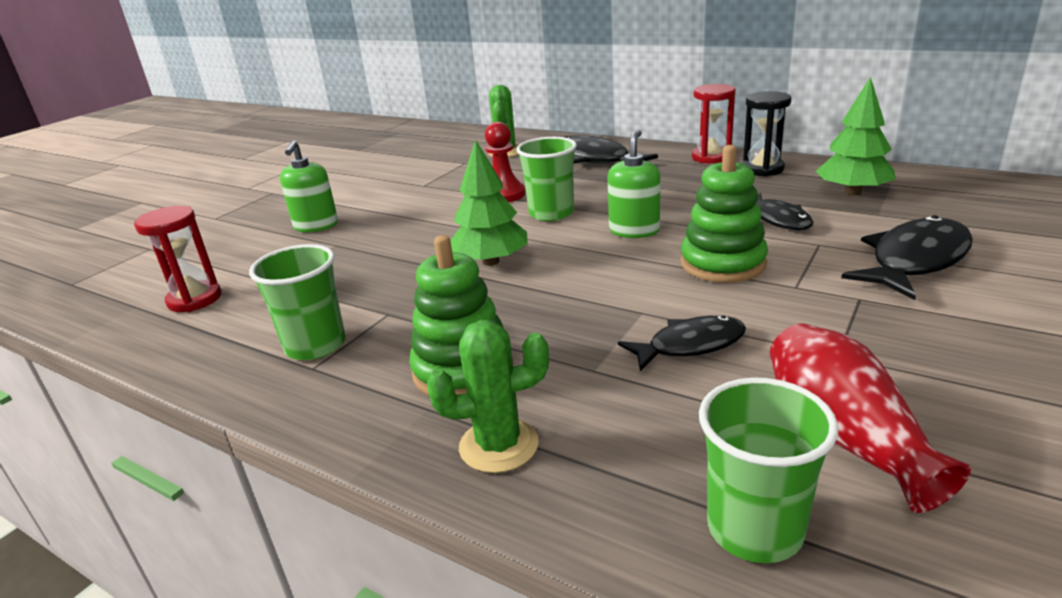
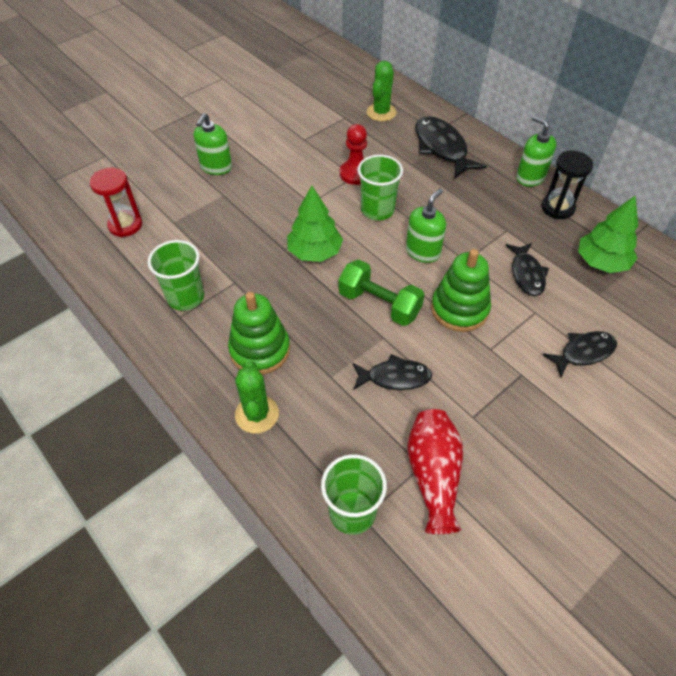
camera: 15 degrees right, 25 degrees up
(499, 445) = (257, 414): green cactus -> green cactus turned 75 degrees clockwise
(612, 284) = (379, 304): none -> green dumbbell
(711, 157) = (530, 177): red hourglass -> green soap dispenser
(914, 261) = (583, 353): black fish -> black fish, size x0.64

